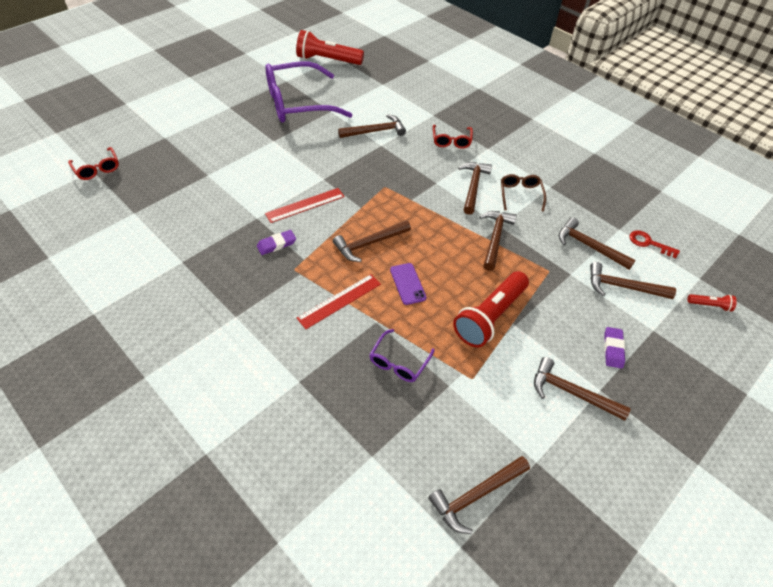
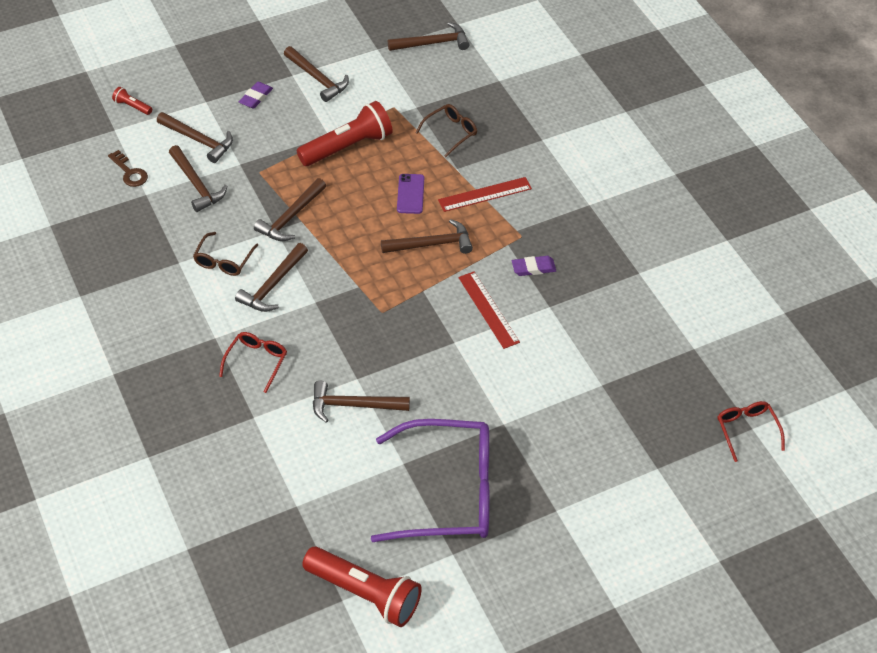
camera: 160 degrees left, 0 degrees up
(305, 205) = (488, 309): red ruler -> red ruler turned 75 degrees clockwise
(398, 362) = (451, 132): purple glasses -> brown glasses
(649, 243) = (130, 172): red key -> brown key

